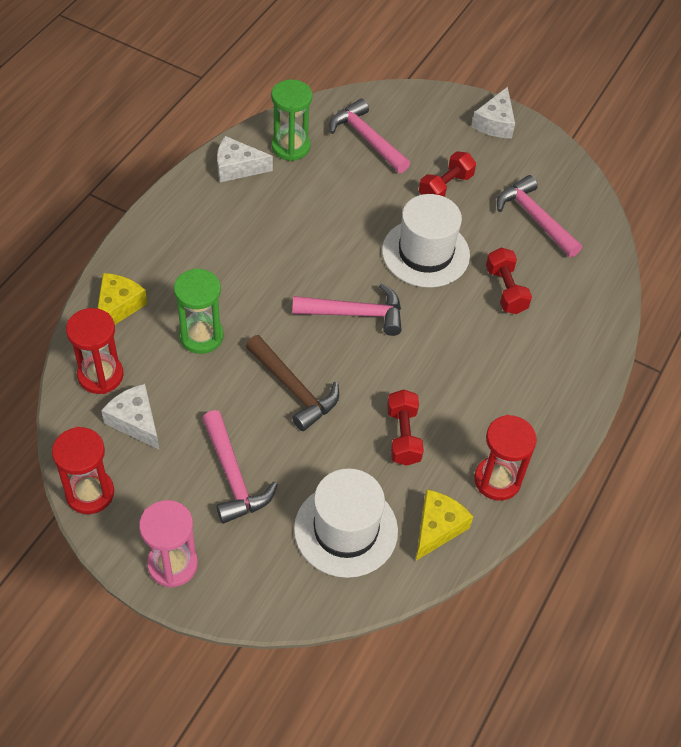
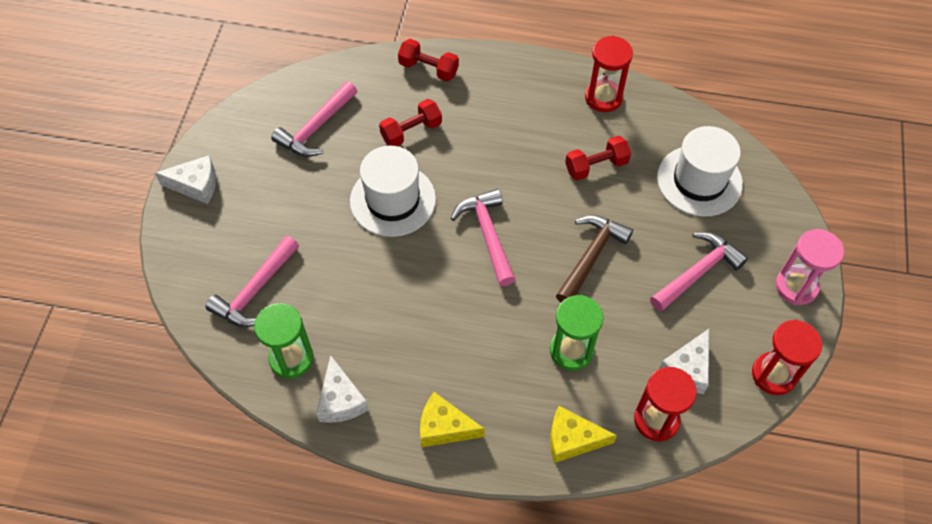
camera: 105 degrees left, 5 degrees up
(437, 528) = (664, 124): yellow cheese -> yellow cheese (444, 427)
(445, 187) = (301, 205): red dumbbell -> red dumbbell (428, 69)

